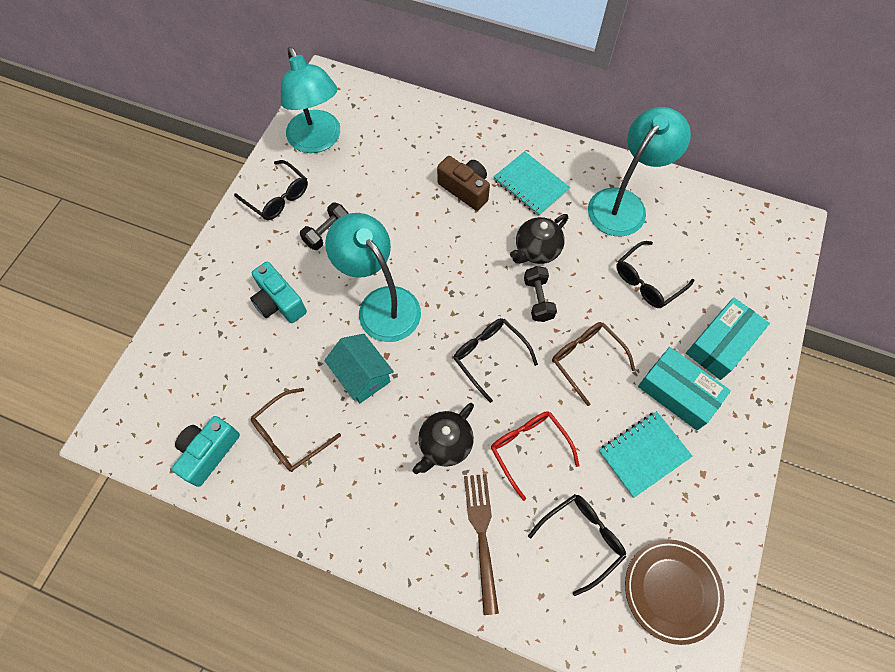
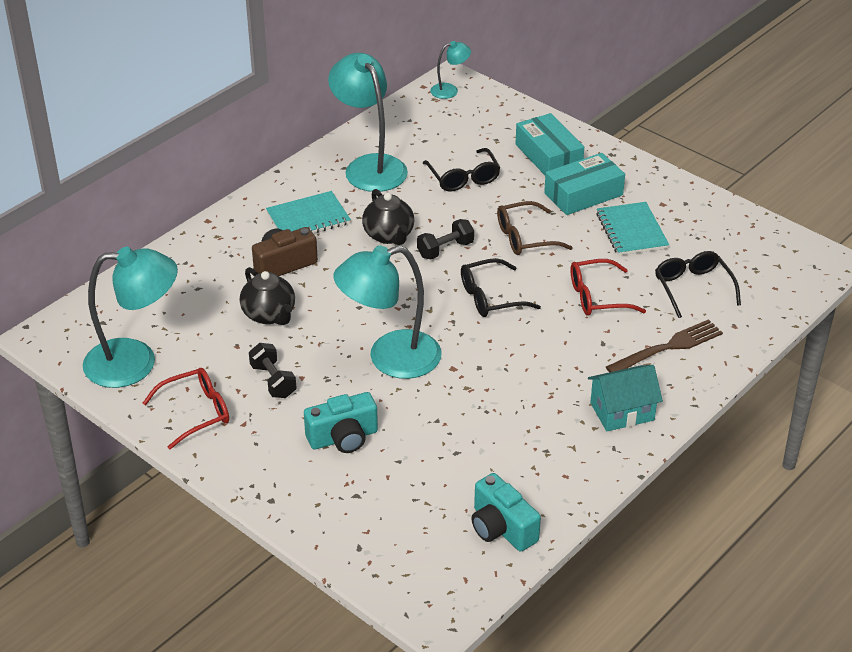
camera: 70 degrees left, 25 degrees down
(278, 197) = (196, 412): black glasses -> red glasses
(290, 436) = (511, 459): brown glasses -> none
(362, 375) = (467, 391): turquoise house -> turquoise house (622, 411)
(445, 444) = (569, 350): black teapot -> black teapot (269, 315)
(482, 535) = (668, 347): brown fork -> brown fork turned 135 degrees clockwise
(538, 299) = (445, 249): black dumbbell -> black dumbbell turned 45 degrees counterclockwise
(671, 590) = (754, 251): brown plate -> none
(775, 227) = (450, 90): none -> turquoise lamp

